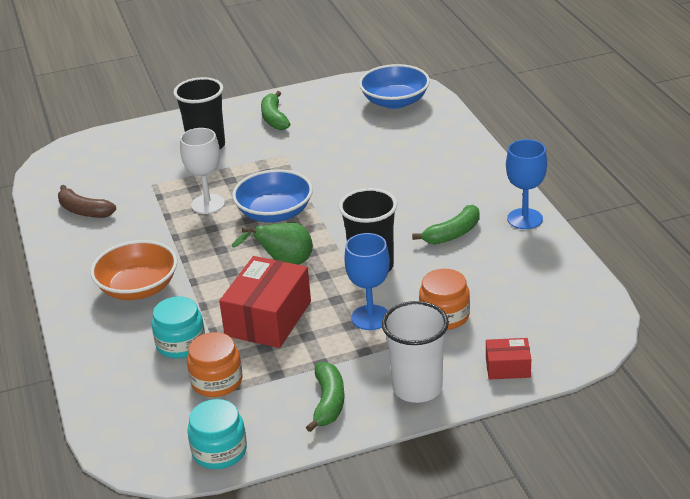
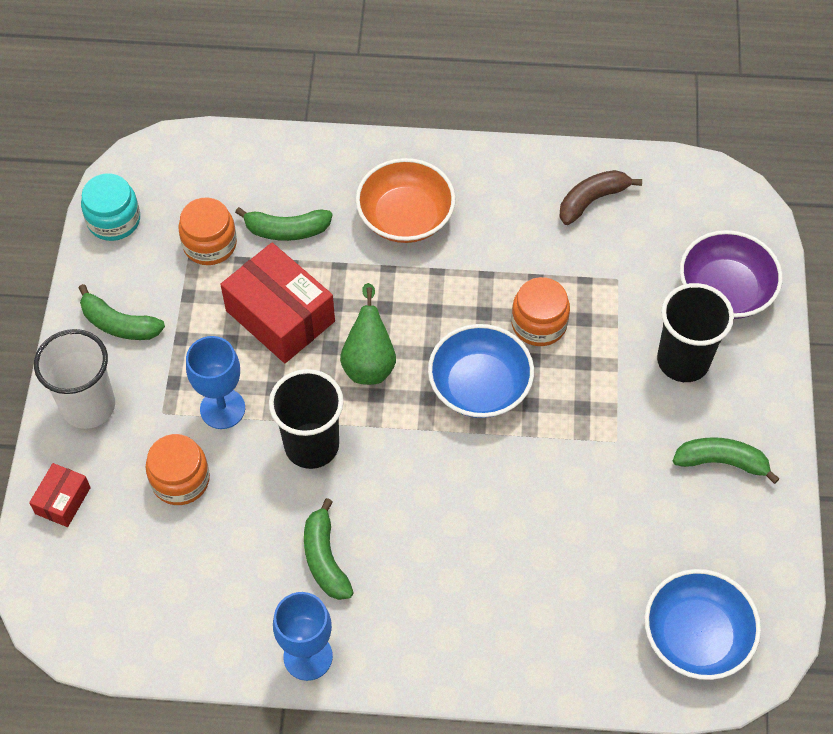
camera: 110 degrees right, 25 degrees up
(141, 144) = (725, 290): none -> purple bowl
(181, 344) = (286, 230): turquoise jar -> green banana
(208, 204) = (539, 324): white goblet -> orange jar

